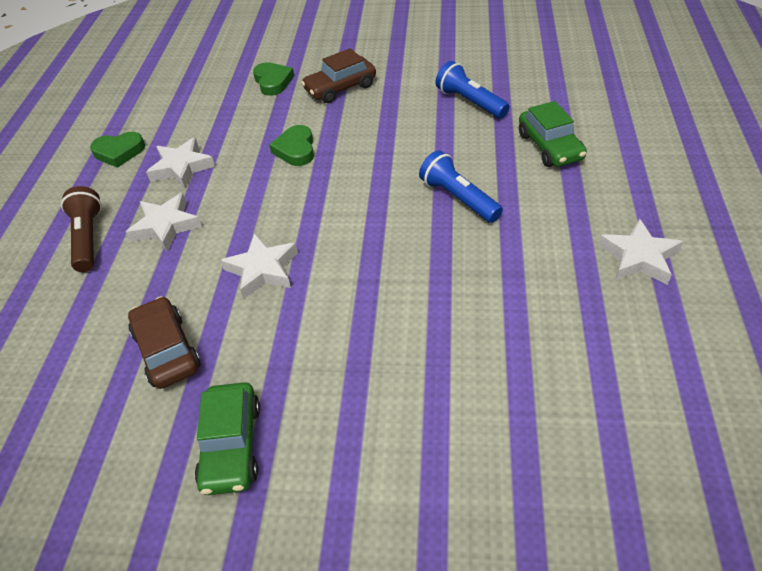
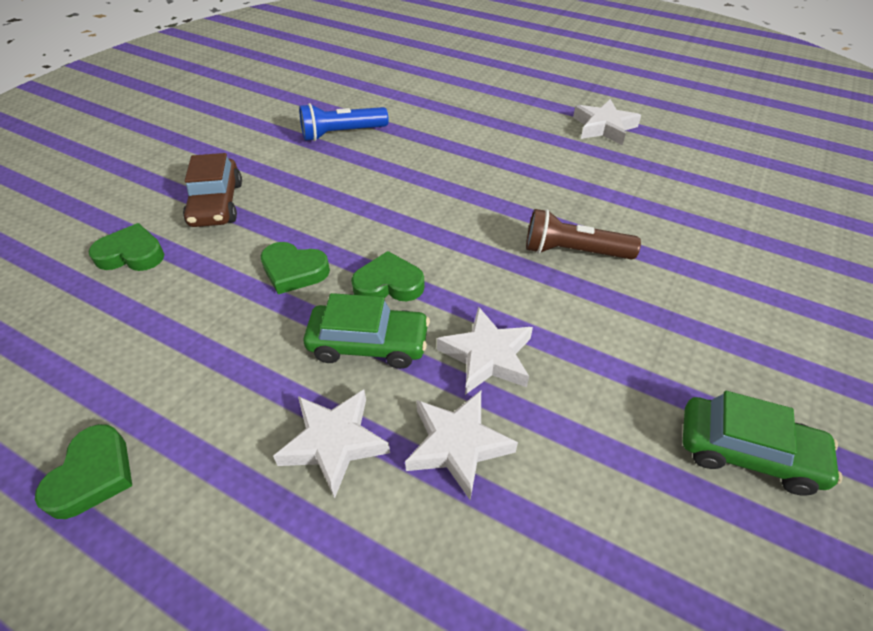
camera: 70 degrees left, 0 degrees up
(88, 238) = (282, 564): brown flashlight -> brown flashlight (574, 251)
(167, 350) = (580, 491): brown car -> none
(182, 167) = (218, 395): white star -> white star (457, 445)
(307, 196) = (388, 284): none -> green heart
(458, 198) = (474, 184): blue flashlight -> none
(550, 146) = (446, 117): green car -> green car (368, 344)

